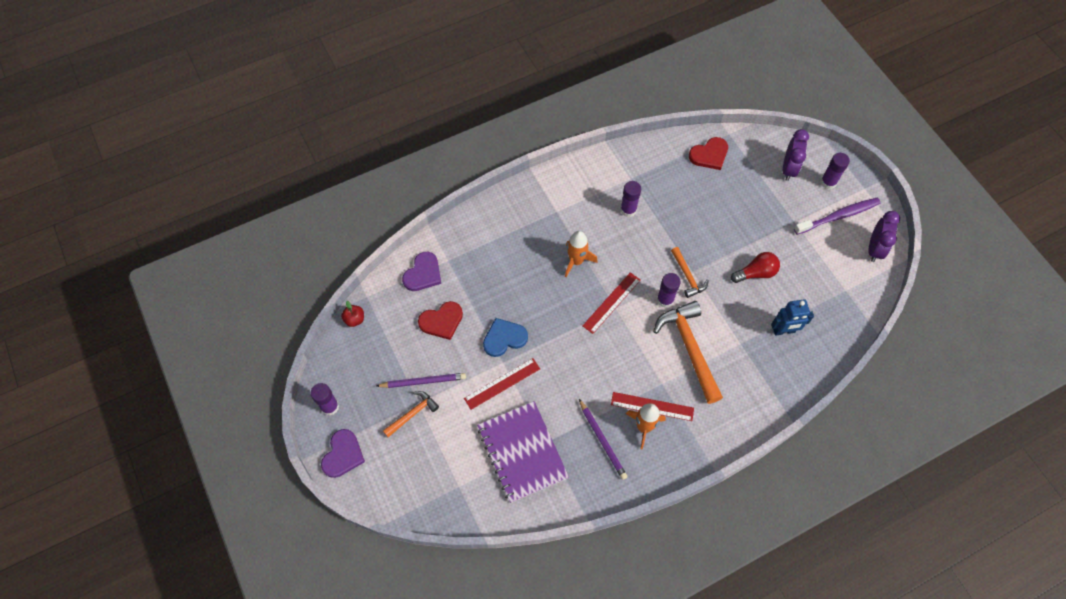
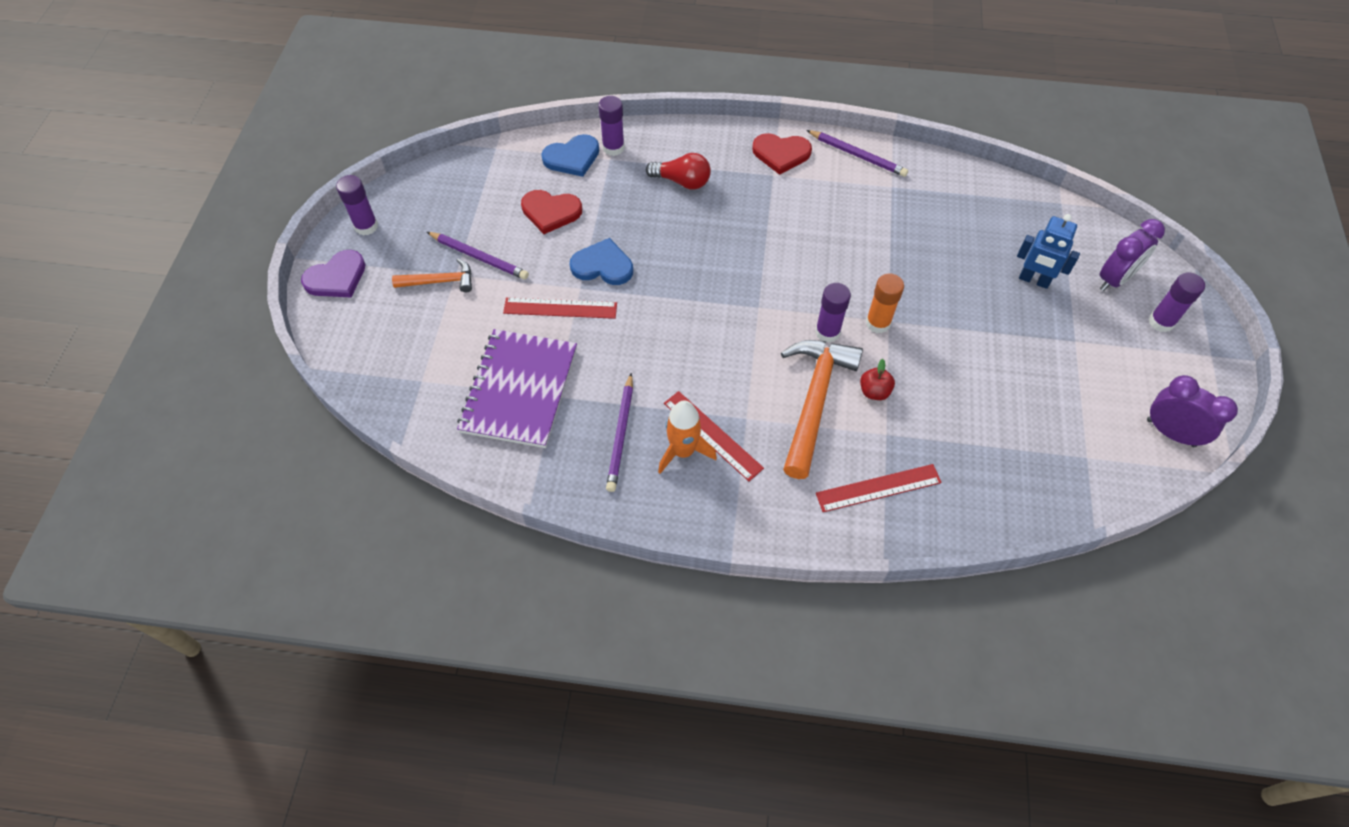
camera: 35 degrees right, 5 degrees down
(354, 319) = (464, 161): red apple -> red apple (874, 391)
(423, 273) = (572, 157): purple heart -> blue heart
(576, 261) = (753, 235): orange rocket -> none
(595, 168) = (857, 155): none -> purple pencil
(611, 303) = (758, 299): red ruler -> red ruler (878, 488)
(628, 210) = (861, 216): purple glue stick -> purple glue stick (613, 148)
(687, 276) = (878, 323): orange hammer -> orange glue stick
(709, 155) = (1015, 212): red heart -> red heart (781, 154)
(756, 273) = (972, 368): red light bulb -> red light bulb (682, 181)
(784, 331) = (958, 454): blue robot -> blue robot (1034, 280)
(838, 216) = (1145, 367): purple toothbrush -> none
(874, 249) = (1170, 433): purple clock -> purple clock turned 105 degrees counterclockwise

